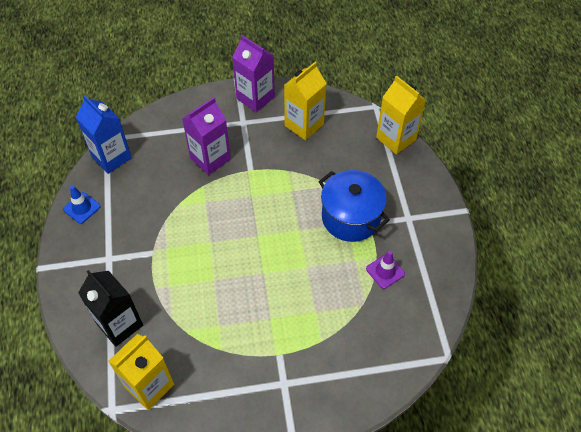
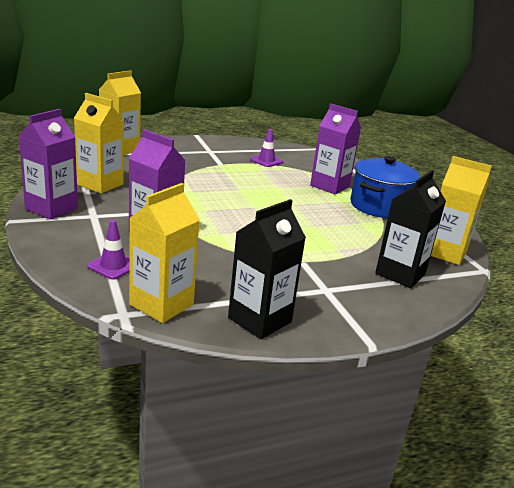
camera: 105 degrees left, 30 degrees down
(82, 208) = (259, 320): blue traffic cone -> black carton
(111, 157) = (161, 304): blue carton -> yellow carton
(163, 134) = (113, 266): none -> purple traffic cone
(312, 322) = (329, 186): none -> purple carton
(351, 217) = (217, 169): blue pot -> blue pot (379, 206)

